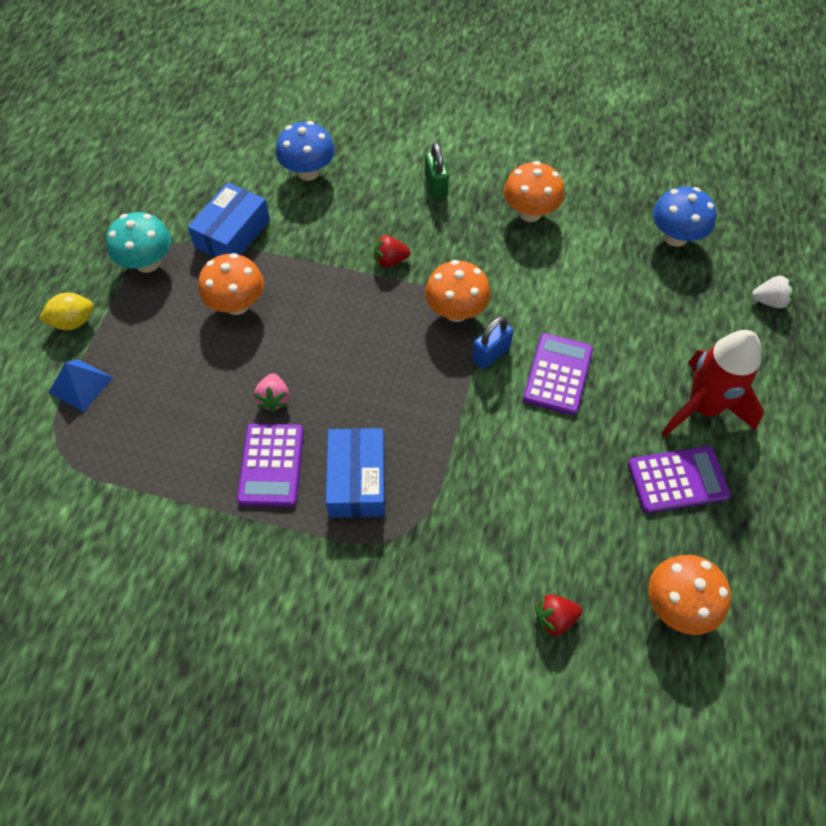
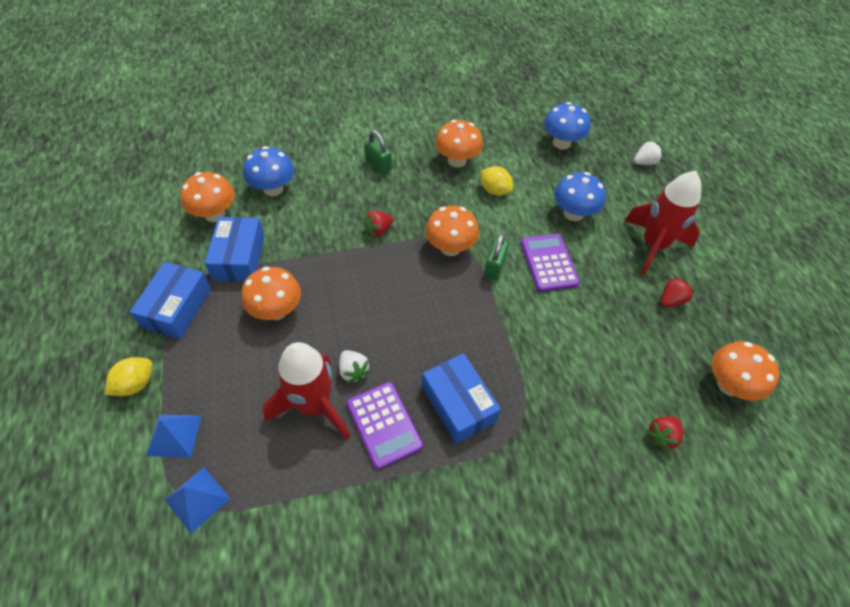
camera: 30 degrees left, 5 degrees down
(69, 452) = (197, 499): none -> blue pyramid
(147, 262) = (177, 308): turquoise mushroom -> blue box
(217, 416) = (314, 406): none -> red rocket
(235, 178) = (215, 214): none -> orange mushroom
(274, 399) = (353, 371): pink strawberry -> white strawberry
(491, 354) = (494, 268): blue padlock -> green padlock
(551, 265) = (494, 190): none -> yellow lemon
(628, 329) = (573, 213): none -> blue mushroom
(677, 480) = (671, 300): purple calculator -> red strawberry

